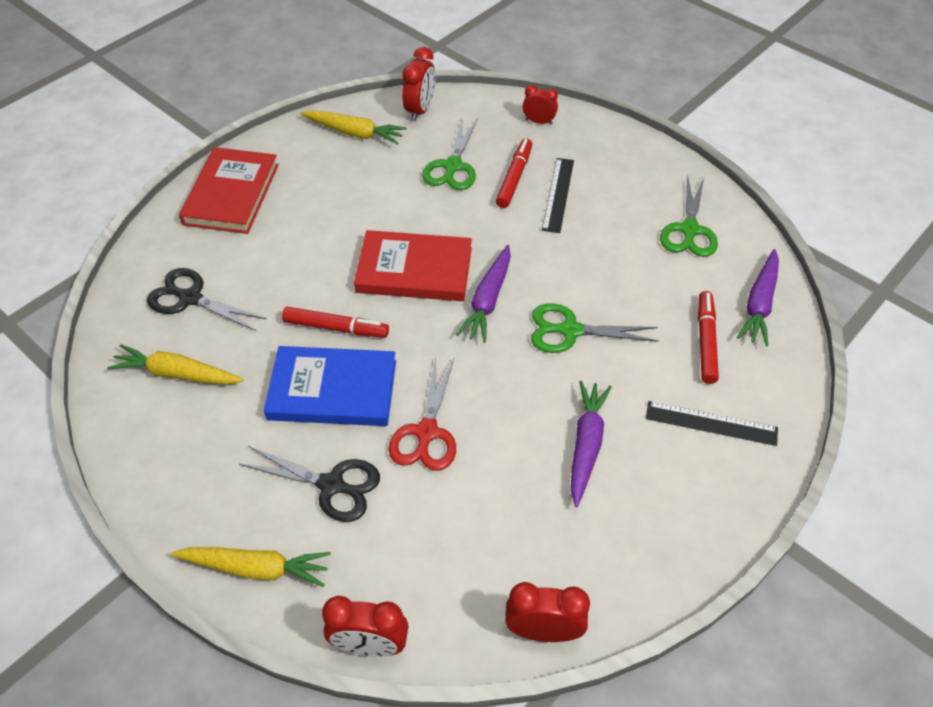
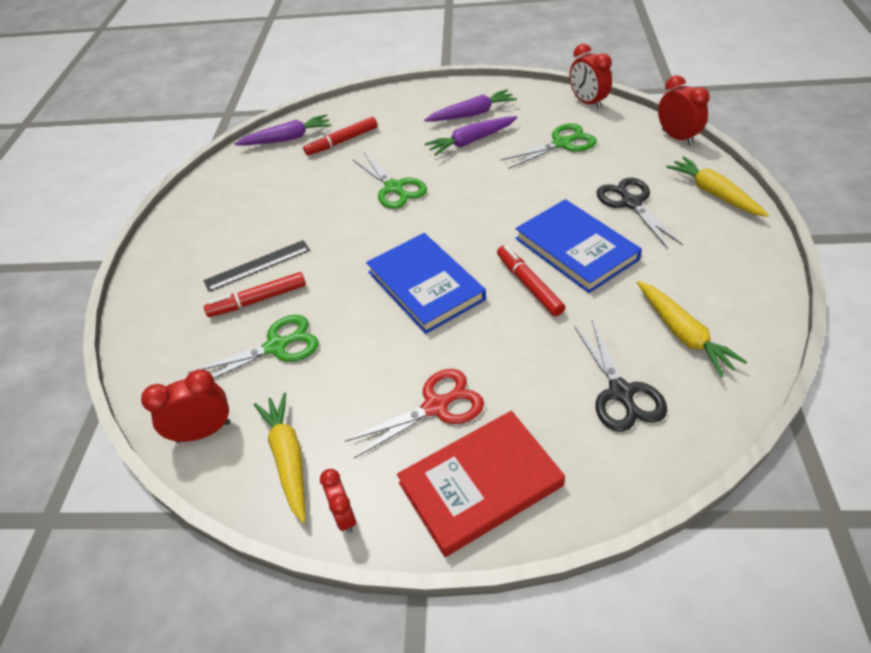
camera: 125 degrees left, 5 degrees down
(414, 270) = (425, 285): red book -> blue book
(426, 433) = (545, 193): red scissors -> red scissors (436, 406)
(488, 300) = (410, 234): purple carrot -> purple carrot (472, 114)
(538, 122) = (159, 333): red clock -> red clock (344, 516)
(689, 230) = (240, 190): green scissors -> green scissors (562, 143)
(711, 423) = (402, 116): black ruler -> none

